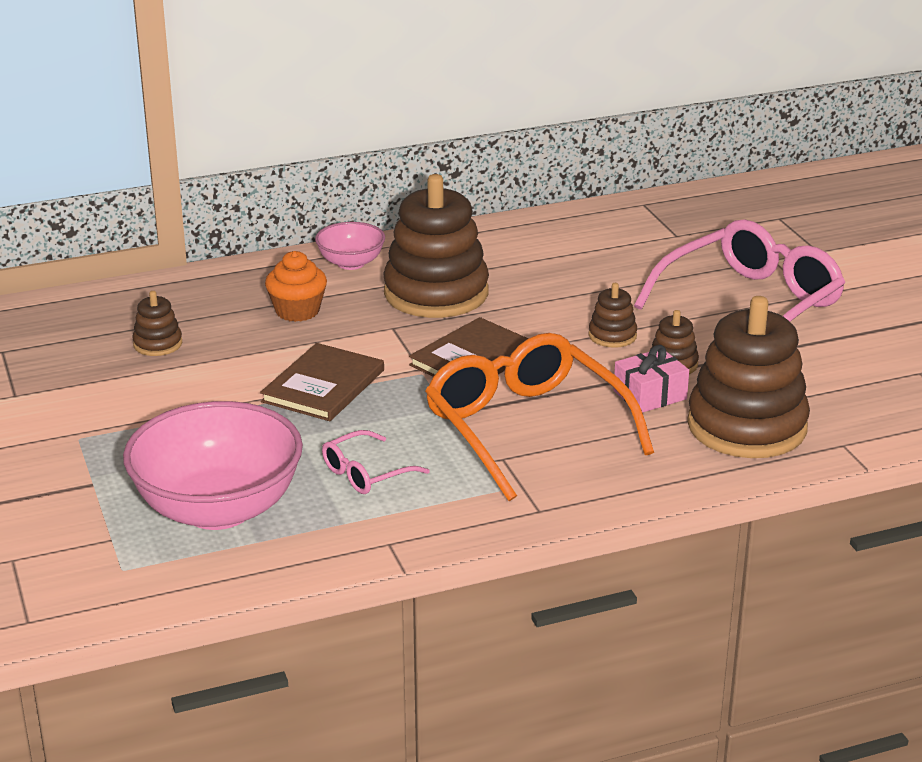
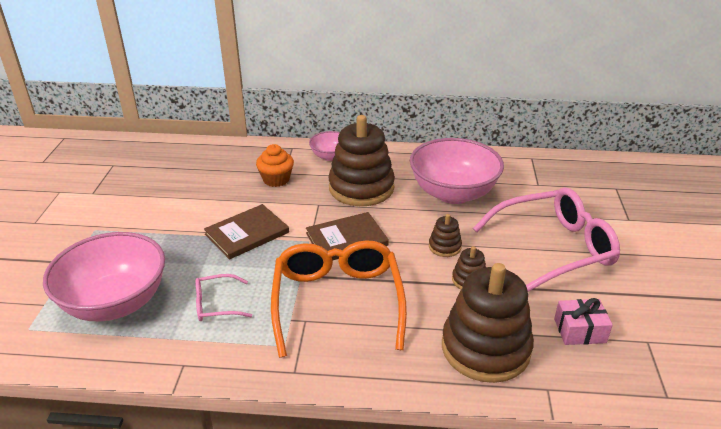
camera: 25 degrees right, 5 degrees up
(158, 344) = (188, 181): brown stacking toy -> none
(571, 271) = (453, 193): none -> pink bowl
(650, 395) = (436, 300): pink gift -> pink gift (579, 330)

